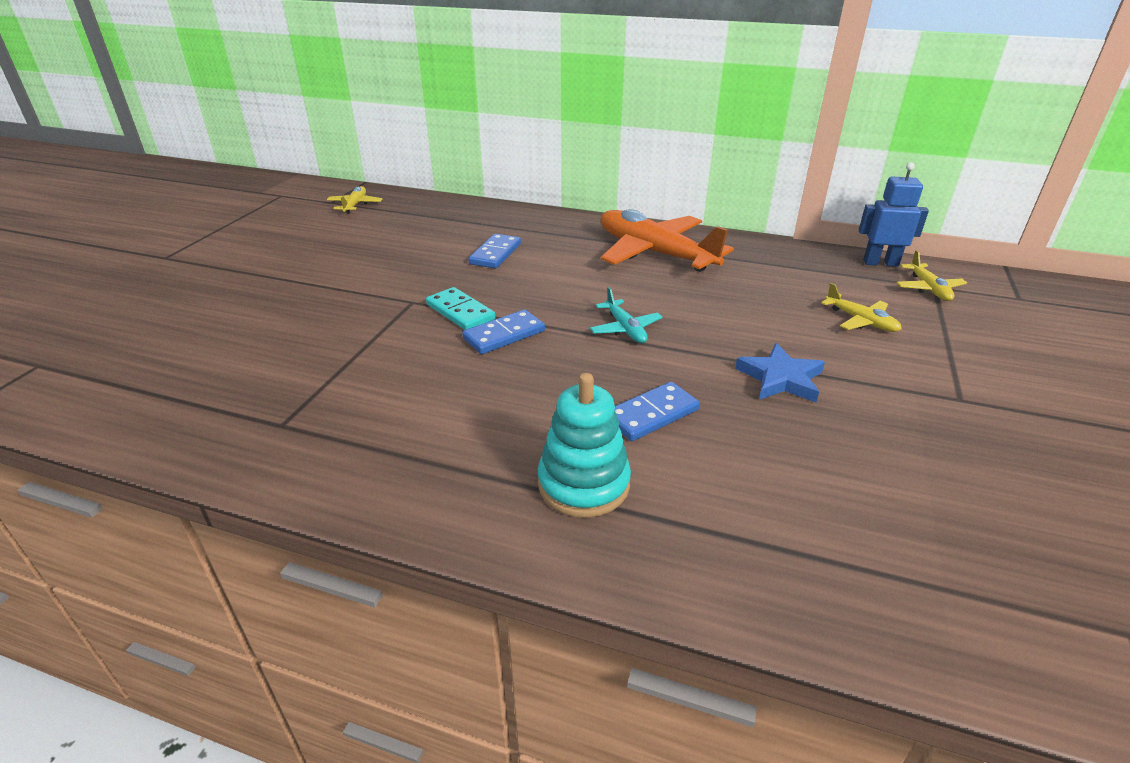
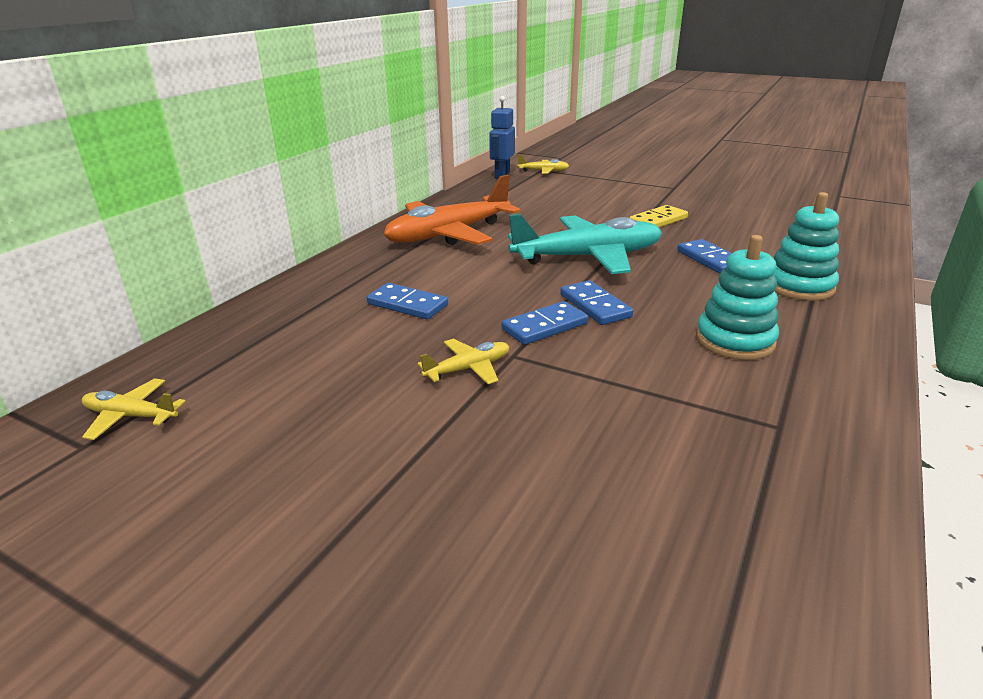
camera: 80 degrees left, 5 degrees down
(433, 414) = (734, 341): none -> turquoise stacking toy
(460, 312) = (544, 326): turquoise domino -> blue domino
(625, 329) = (588, 257): turquoise plane -> turquoise plane, size x2.20
(780, 378) = (658, 221): blue star -> yellow domino
(861, 321) = (584, 192): yellow plane -> yellow plane (468, 369)

